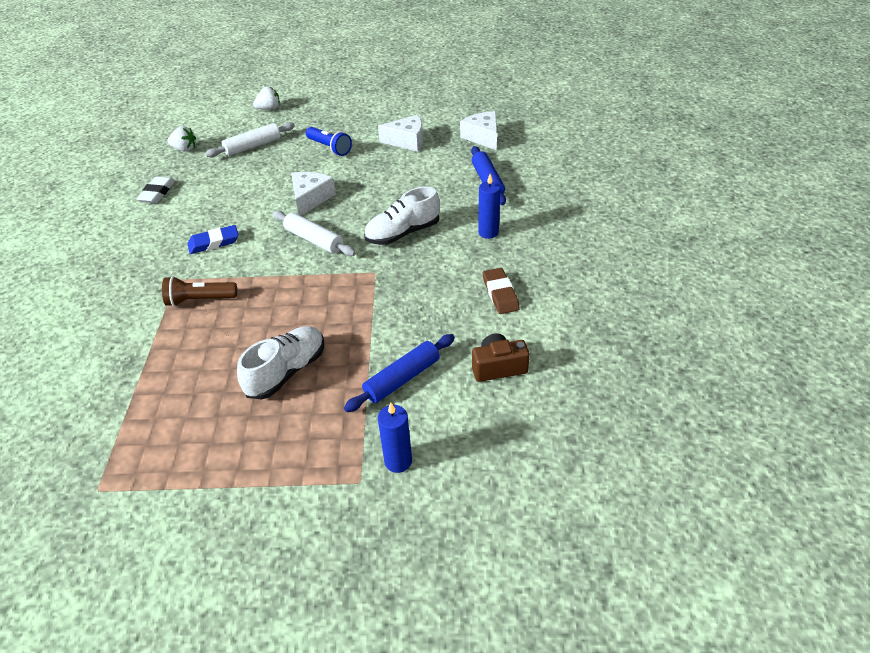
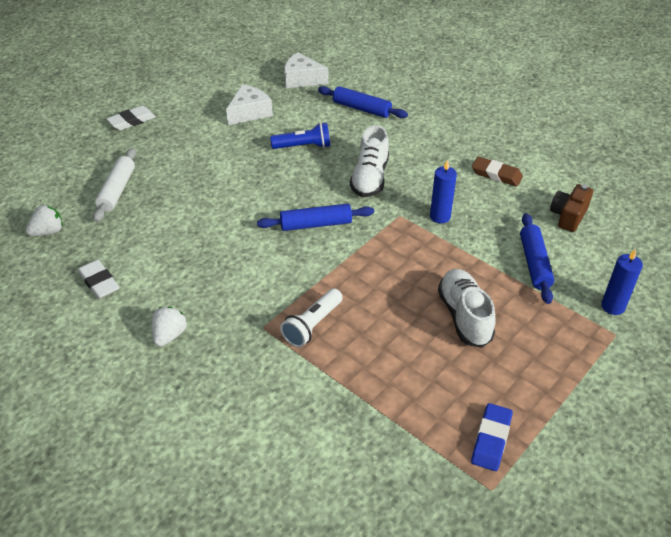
camera: 50 degrees left, 0 degrees up
(200, 300) = (312, 325): brown flashlight -> white flashlight
(214, 242) = (238, 281): blue eraser -> blue eraser (491, 439)
(269, 109) = (68, 152): white strawberry -> white strawberry (169, 335)
(310, 198) = (254, 198): white cheese -> none
(314, 240) = (316, 224): white rolling pin -> blue rolling pin
(329, 148) = (194, 152): blue flashlight -> blue flashlight (304, 146)
(331, 108) = (132, 121): none -> white eraser
(488, 232) = (423, 142): blue candle -> blue candle (440, 217)

